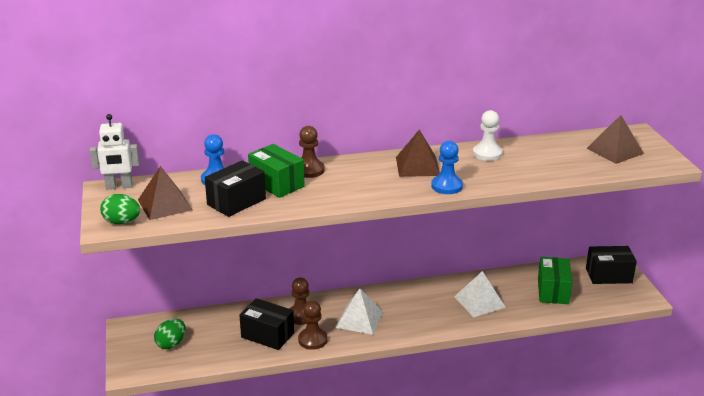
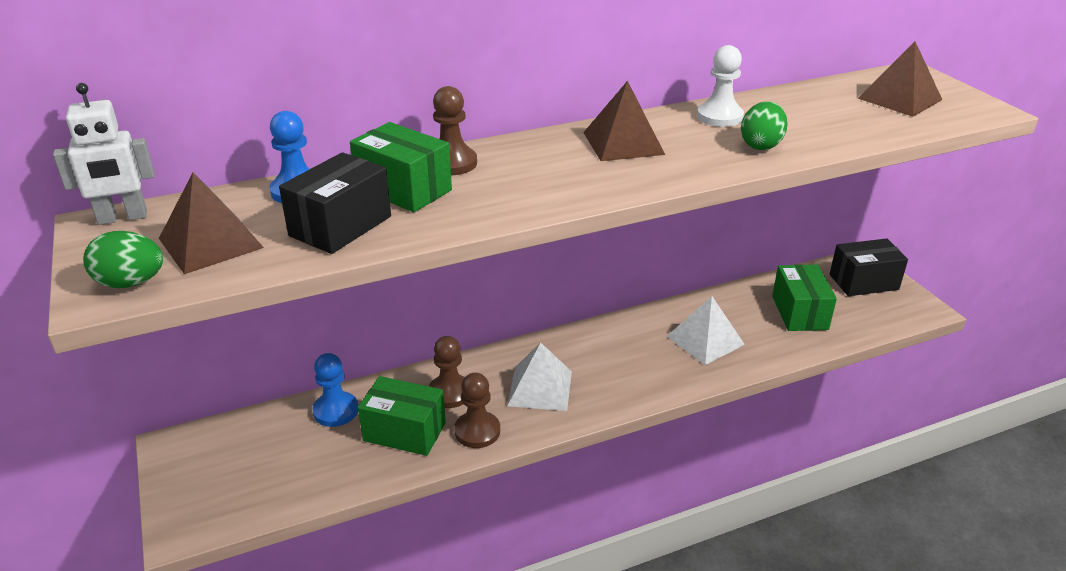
camera: 10 degrees left, 5 degrees up
(171, 344) = (250, 467): green egg -> green egg (761, 145)
(267, 335) = (404, 432): black box -> green box
(446, 186) = (682, 170): blue pawn -> blue pawn (336, 411)

